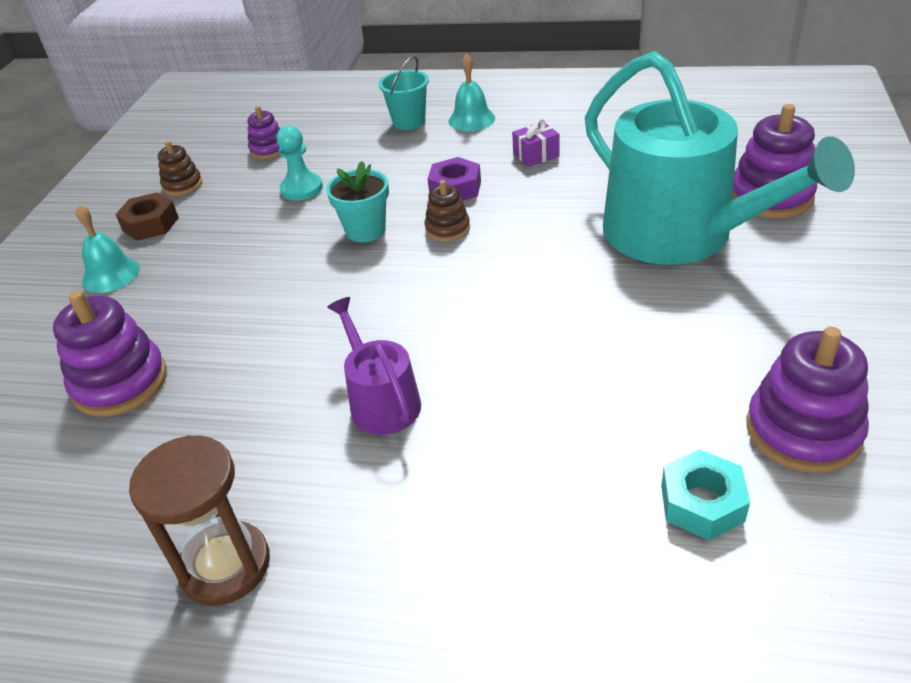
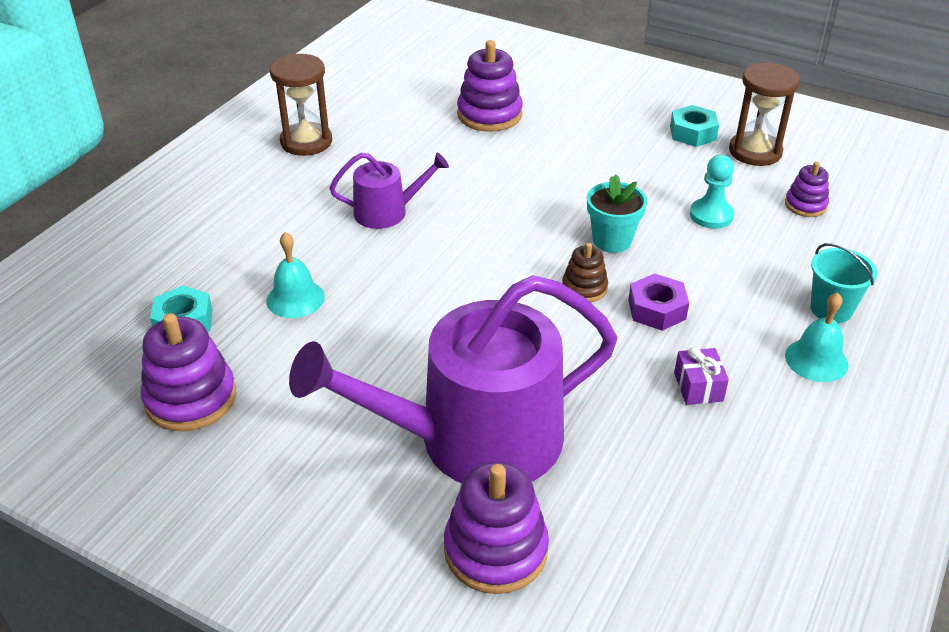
camera: 105 degrees right, 0 degrees up
(111, 274) = (625, 114): turquoise bell -> turquoise bell (295, 298)
(150, 224) = (692, 133): brown nut -> turquoise nut
(182, 185) = (755, 152): brown stacking toy -> brown hourglass
(680, 235) = (473, 440): turquoise watering can -> purple watering can

